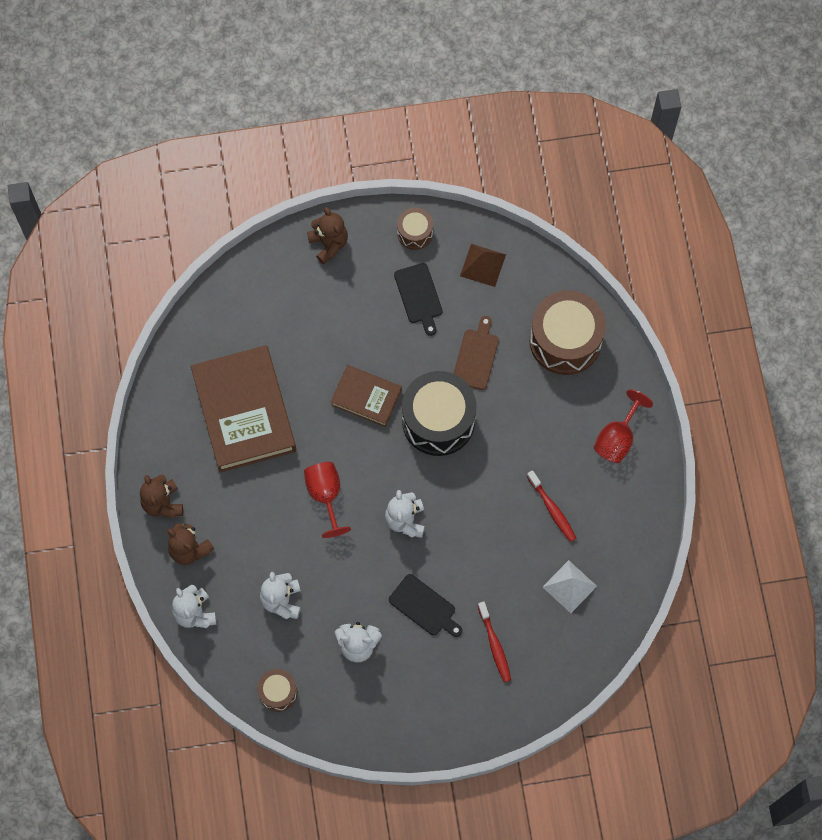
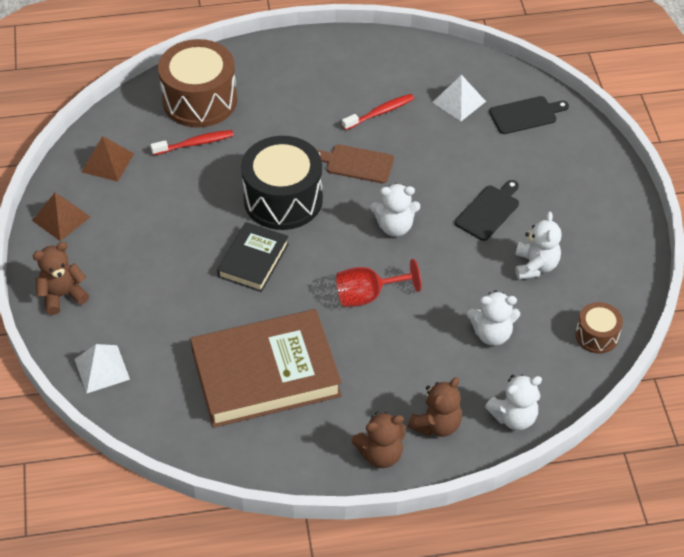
camera: 90 degrees left, 20 degrees down
(252, 283) = (102, 369): none -> white pyramid
(366, 397) = (253, 260): brown book -> black book
(415, 233) = (61, 218): brown drum -> brown pyramid
(419, 296) = (137, 215): black cutting board -> black cutting board (525, 115)
(476, 356) = (212, 168): brown cutting board -> brown cutting board (357, 164)
(494, 645) = (524, 157): red toothbrush -> red toothbrush (195, 143)
(617, 438) = (306, 65): red goblet -> none

